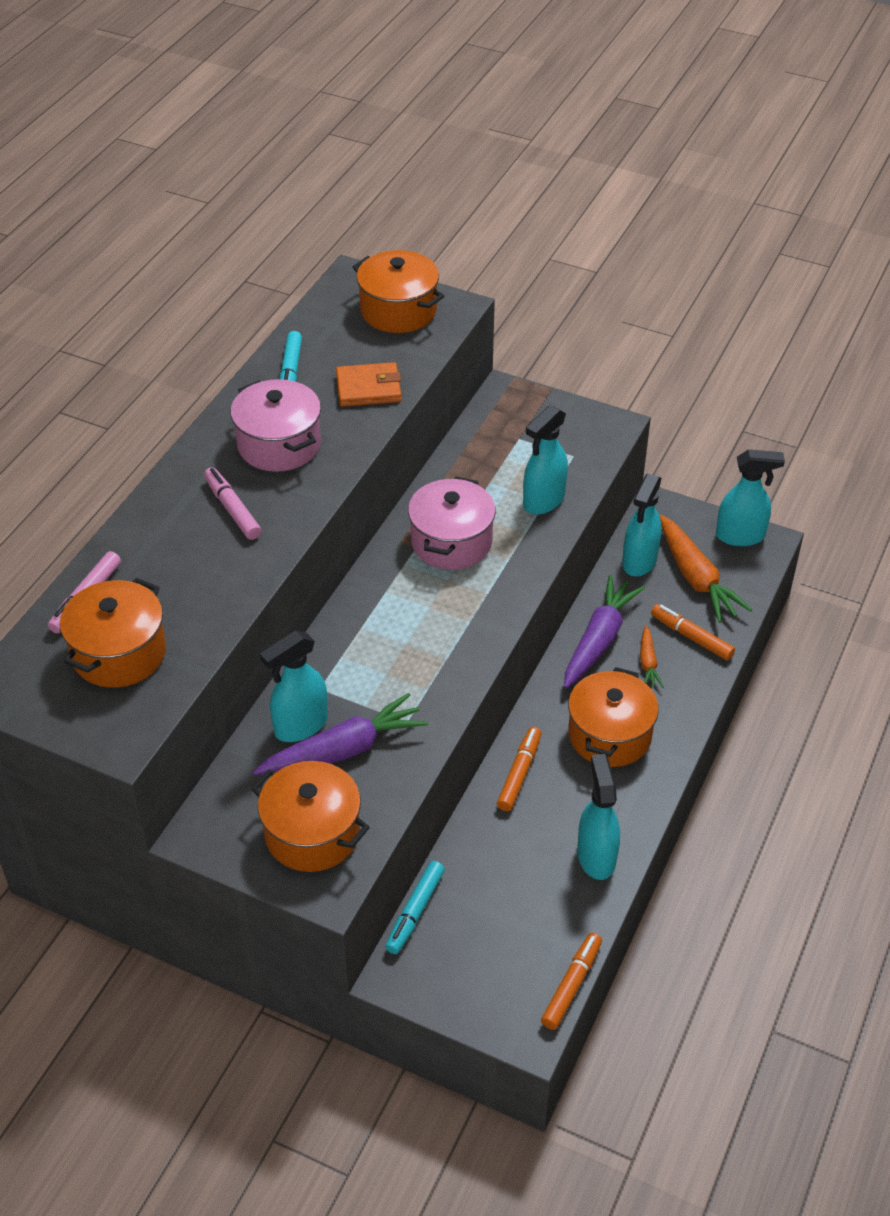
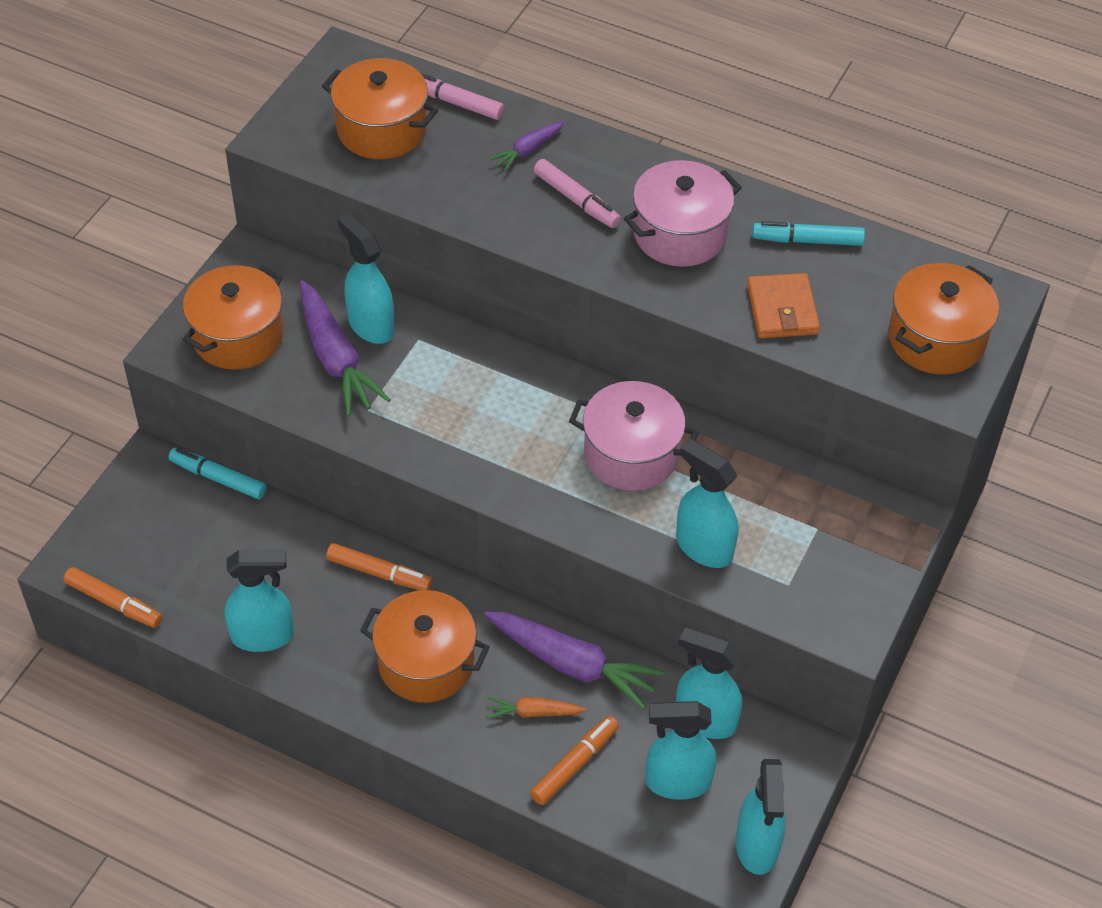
camera: 90 degrees right, 5 degrees up
(162, 543) = (528, 150): none -> purple carrot
(232, 509) = (576, 200): pink marker -> pink marker turned 75 degrees clockwise
(696, 578) = (677, 782): orange carrot -> turquoise spray bottle

